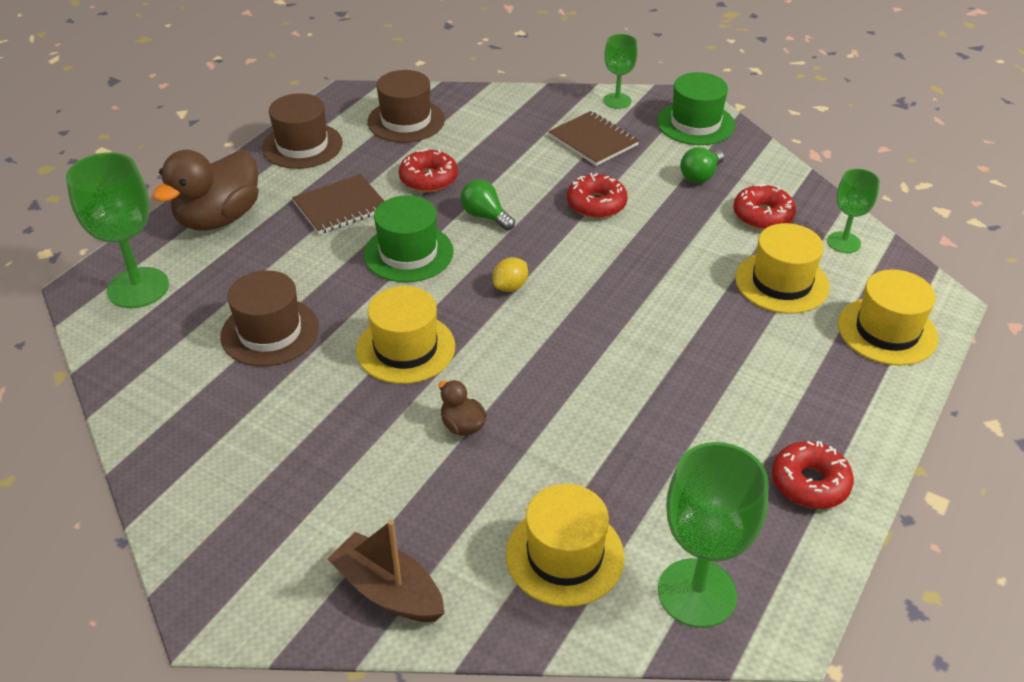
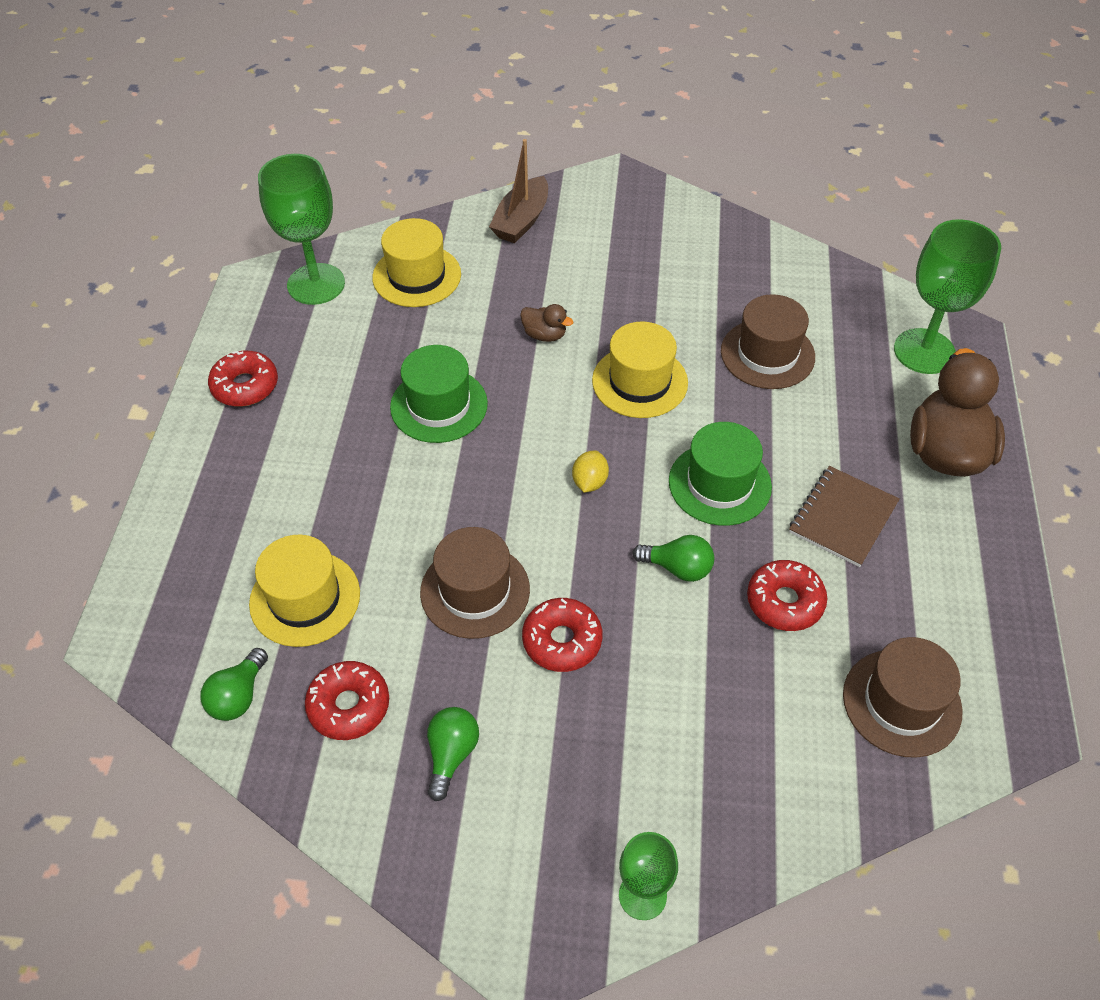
camera: 155 degrees right, 10 degrees up
(302, 146) = (979, 596): brown hat -> brown hat (475, 591)
(388, 590) = (521, 220): brown boat -> brown boat turned 105 degrees clockwise
(593, 140) = (628, 771): brown notebook -> none
(695, 123) = (498, 885): green hat -> green hat (439, 405)
(843, 242) = (238, 696): green goblet -> green light bulb
(887, 331) = (181, 572): yellow hat -> none

